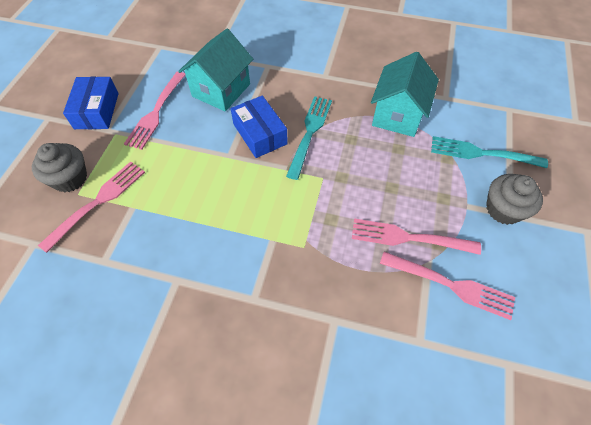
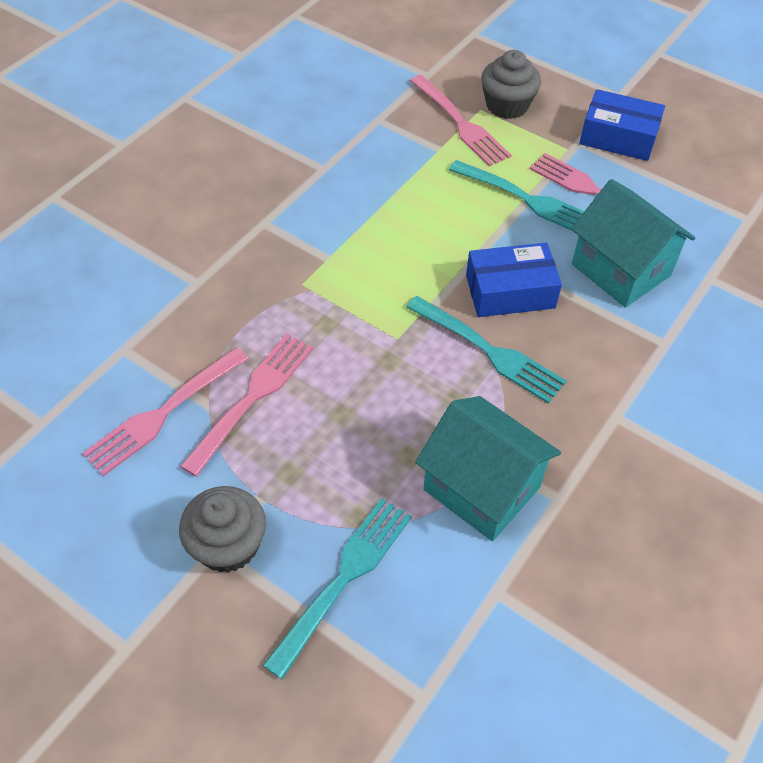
camera: 110 degrees right, 5 degrees down
(174, 144) = (526, 199): none -> turquoise fork

